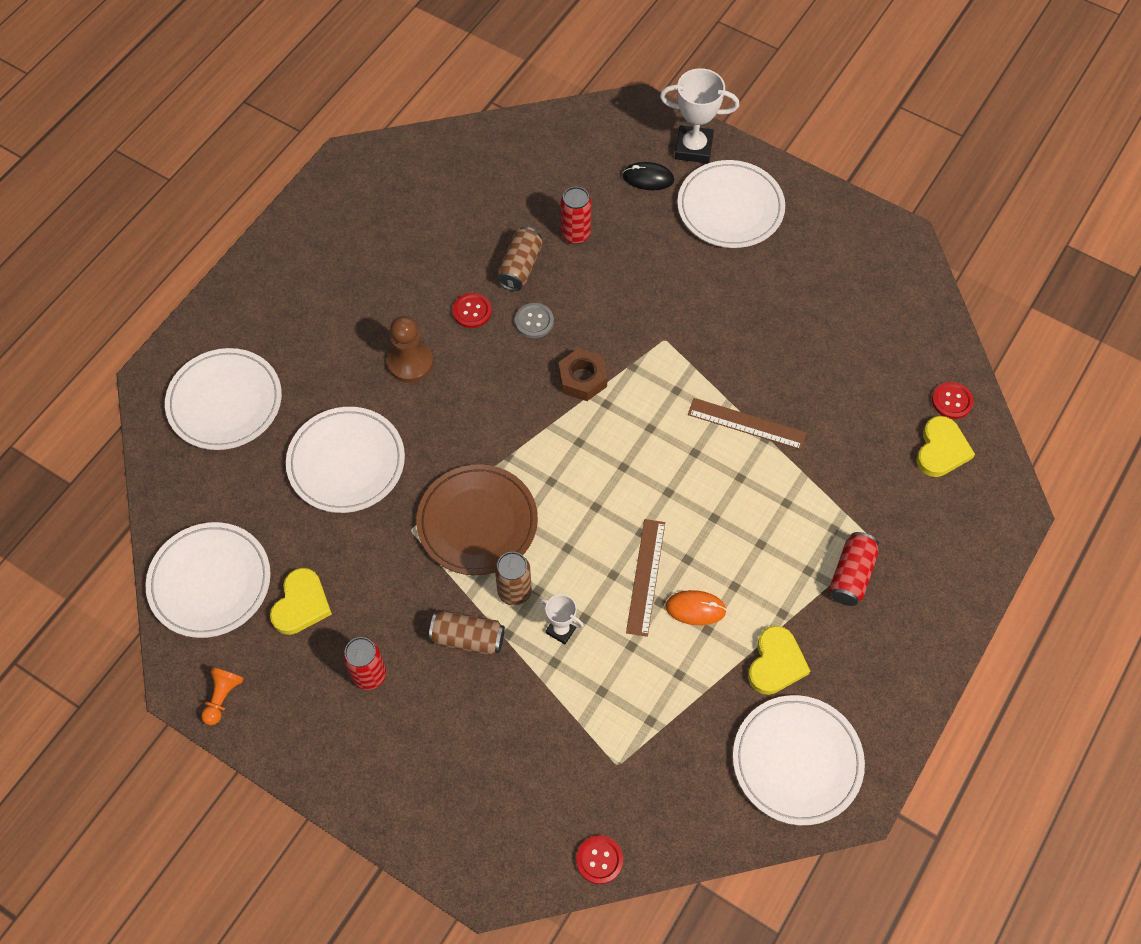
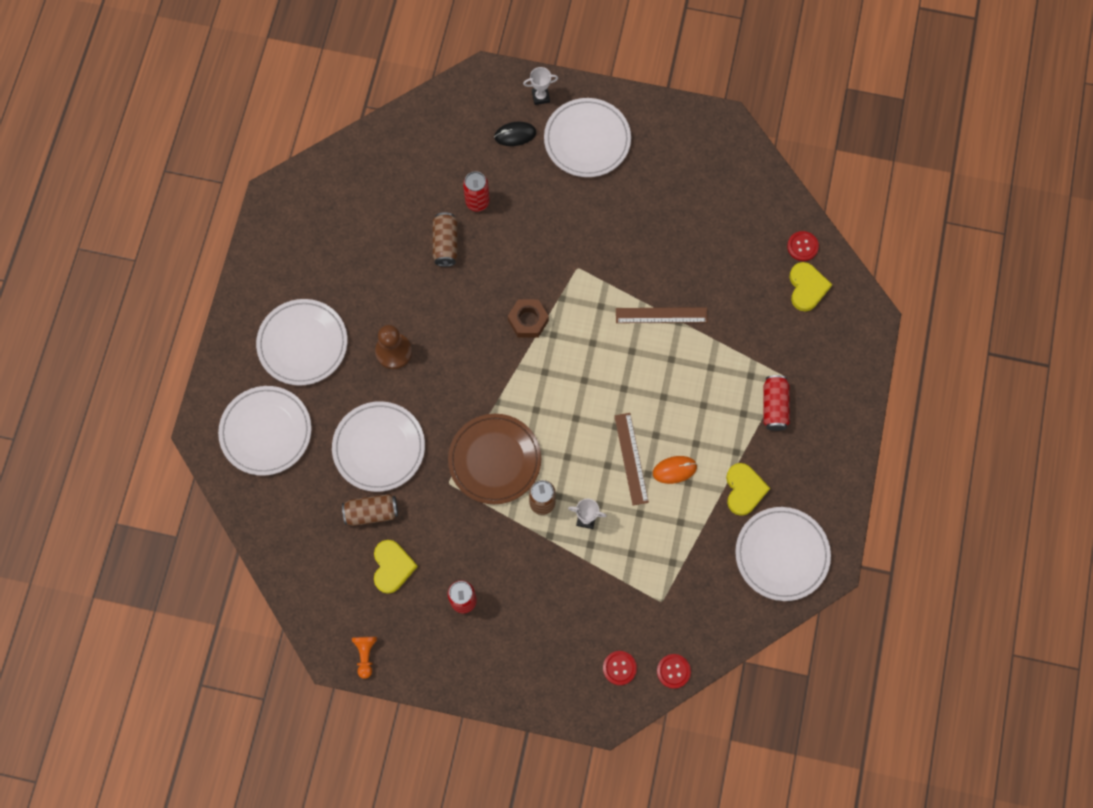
camera: 20 degrees left, 10 degrees up
(210, 582) = (318, 574): white plate -> white plate (302, 343)
(468, 638) = (522, 549): brown can -> brown can (371, 512)
(472, 311) = (423, 293): red button -> red button (619, 668)
(534, 321) = (474, 286): grey button -> none
(693, 148) = (540, 97): white trophy -> white trophy, size x0.56

